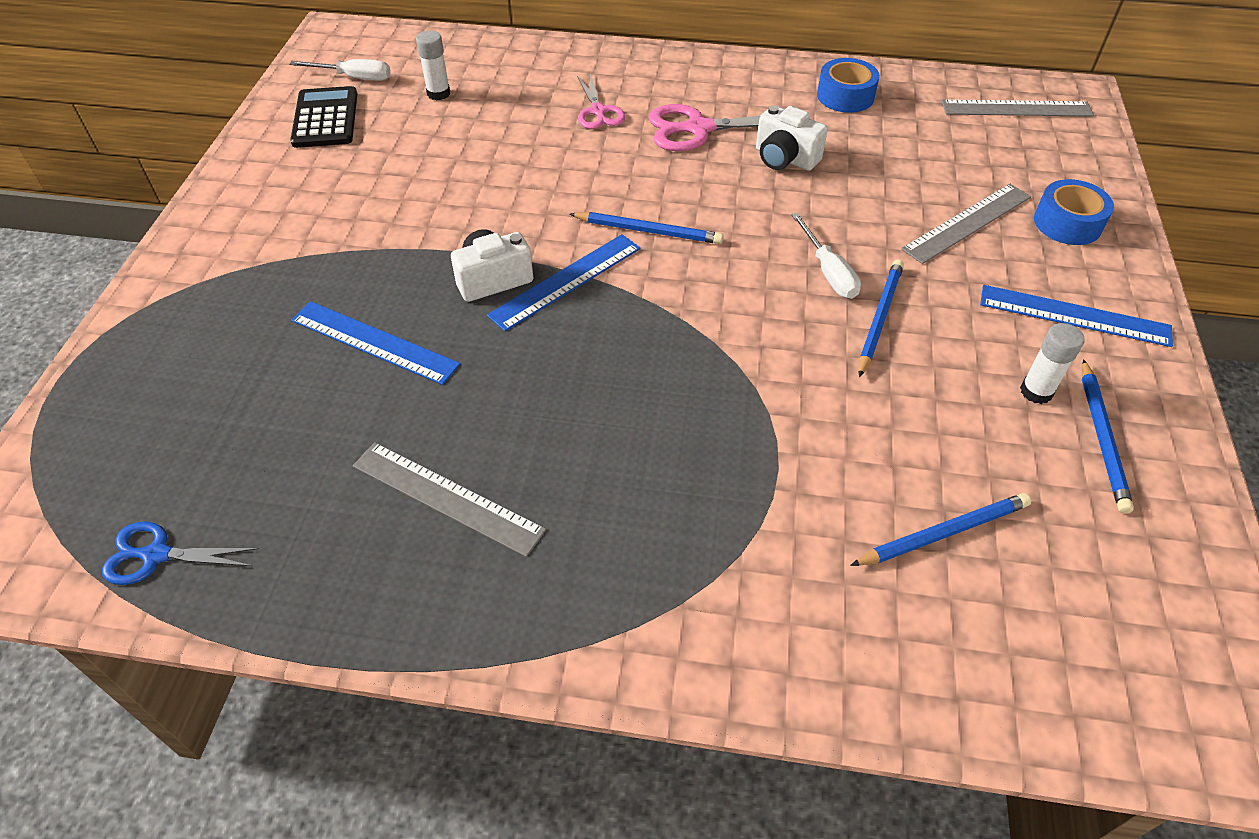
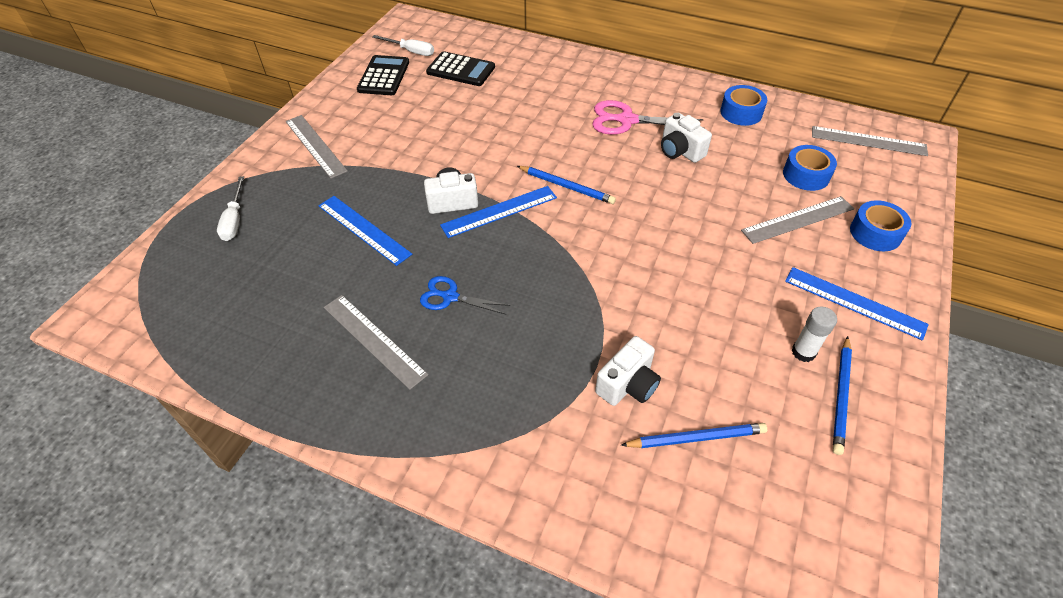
camera: 15 degrees right, 0 degrees up
(156, 555) = (192, 338): blue scissors -> blue scissors (450, 297)
(254, 234) = (315, 146): none -> grey ruler
(438, 93) = (461, 70): white glue stick -> black calculator
(598, 111) = (562, 98): pink scissors -> none
(828, 272) = (682, 237): white screwdriver -> white screwdriver (234, 220)
(829, 482) = (628, 384): none -> white camera
(879, 318) = (706, 277): blue pencil -> none
(956, 164) = (806, 175): none -> blue tape

